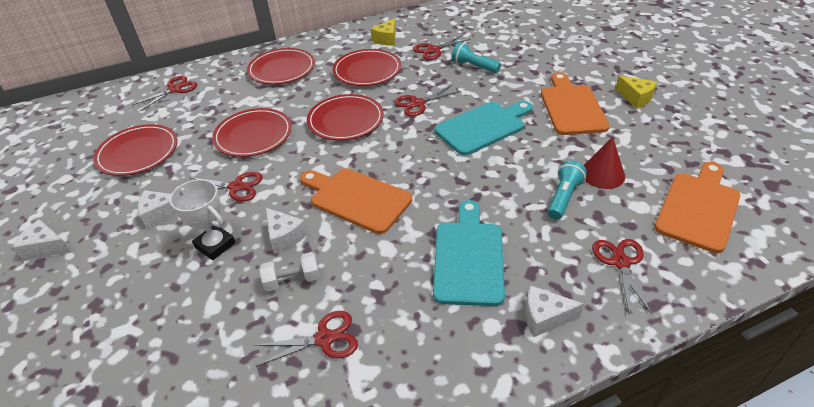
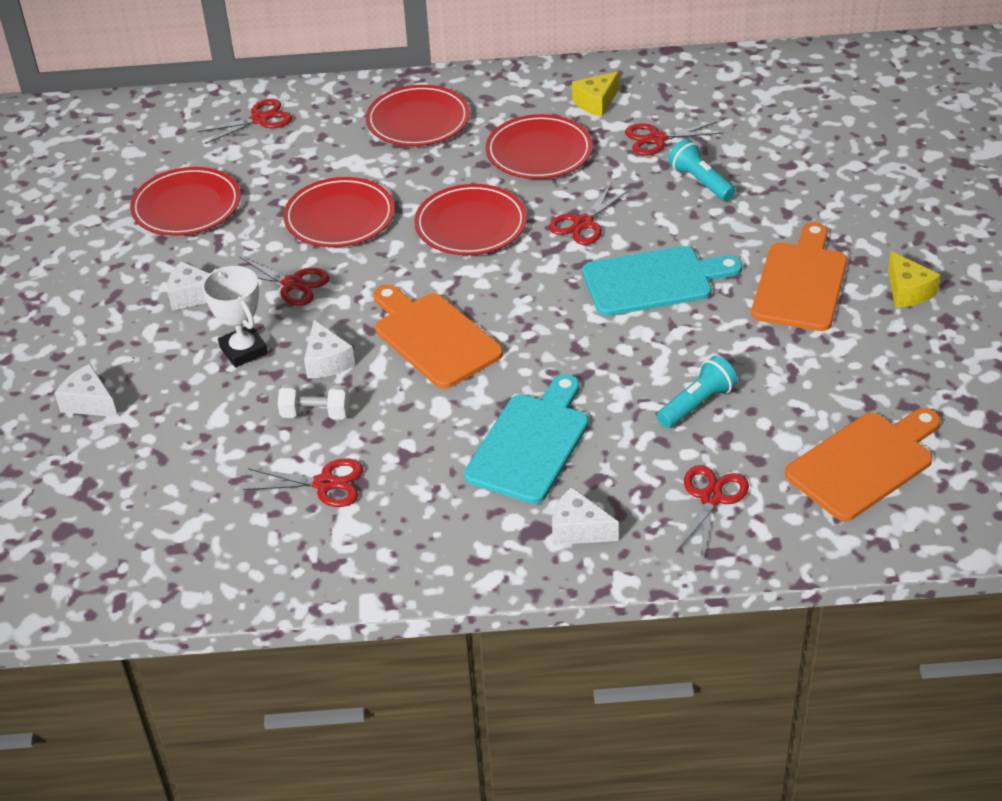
camera: 20 degrees right, 0 degrees up
(46, 248) = (56, 304): white cheese -> white cheese (89, 402)
(418, 103) = (583, 223): red scissors -> red scissors turned 45 degrees counterclockwise
(602, 174) = (771, 387): red cone -> none

